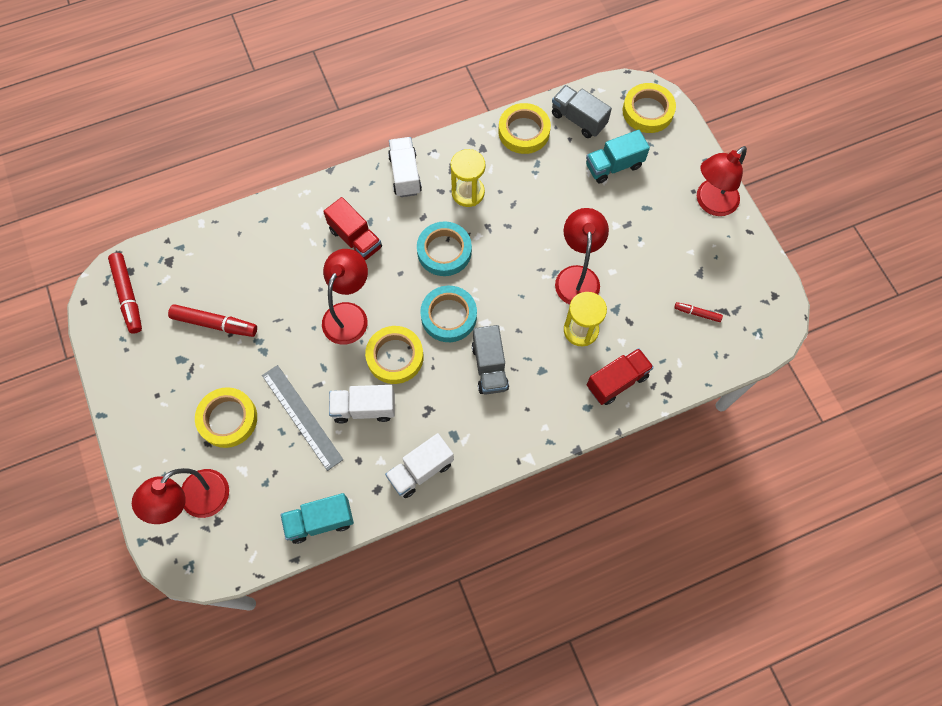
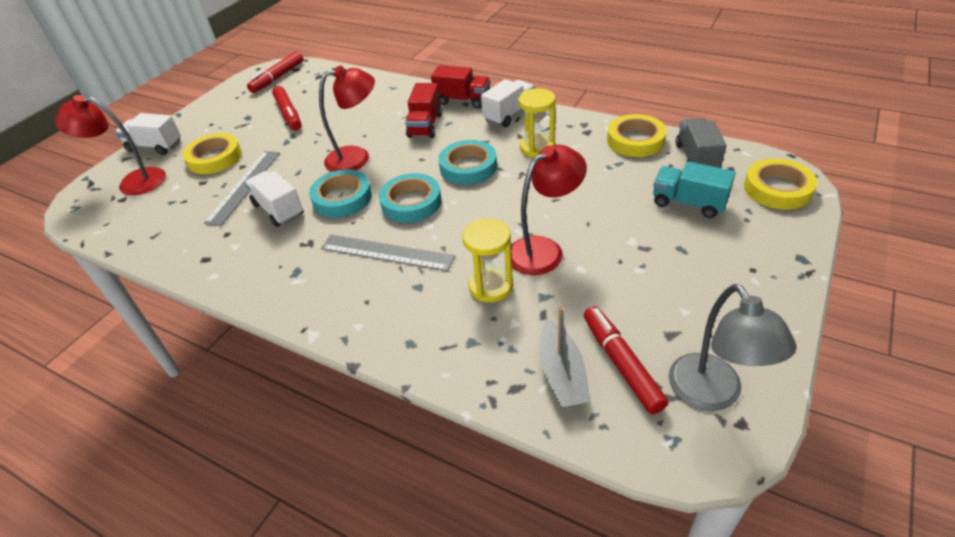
camera: 55 degrees right, 25 degrees down
(320, 521) = (152, 246): turquoise truck -> none
(395, 357) = (342, 198): yellow tape -> turquoise tape
(420, 470) = (243, 272): white truck -> white truck (155, 146)
(490, 367) = (387, 252): grey truck -> grey ruler
(617, 381) = (464, 348): red truck -> red truck (463, 100)
(679, 347) = (562, 374): none -> grey boat
(697, 313) = (621, 363): red marker -> red marker, size x1.86
(711, 203) = (761, 291): red lamp -> none
(750, 291) = (712, 394): none -> grey lamp

